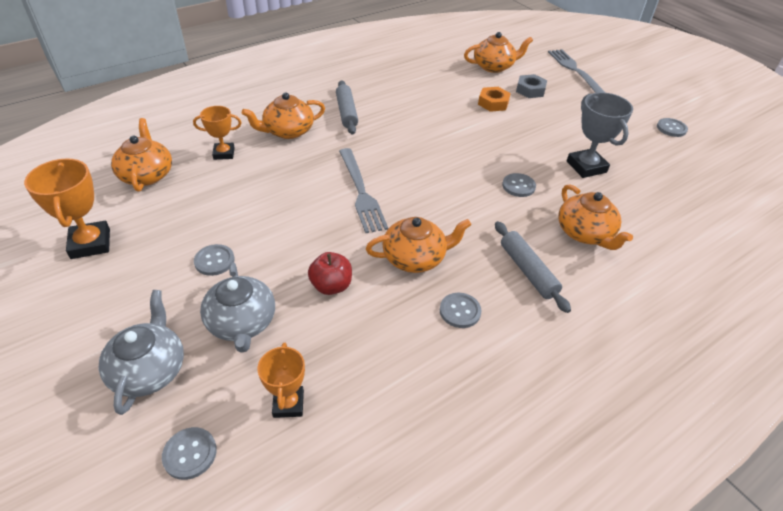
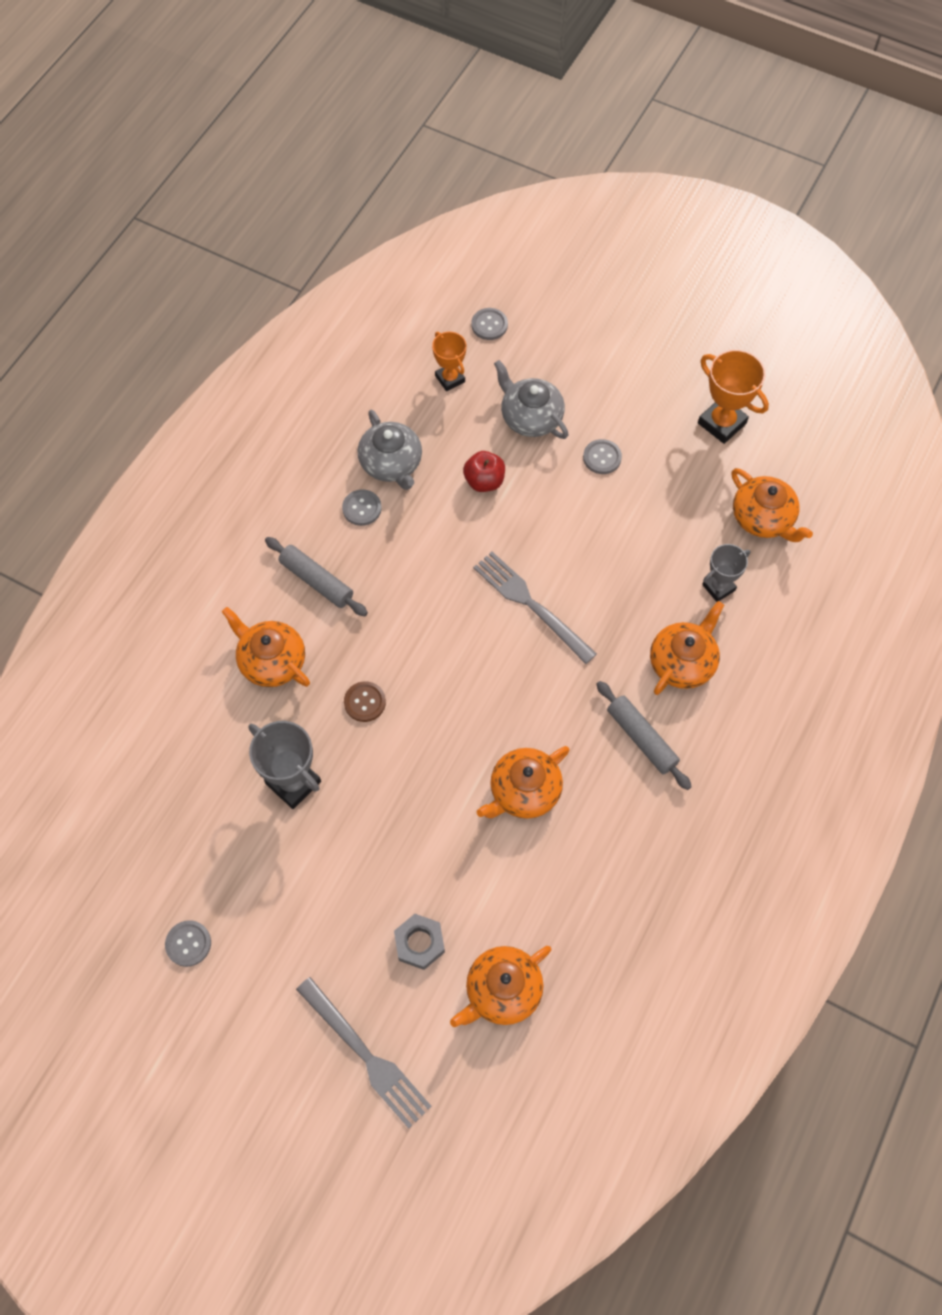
camera: 155 degrees right, 20 degrees up
(149, 370) = (564, 356): grey teapot -> grey teapot (391, 463)
(224, 153) = (718, 587): orange trophy -> grey trophy
(415, 258) = (428, 546): orange teapot -> orange teapot (524, 791)
(493, 103) = (461, 872): orange nut -> none
(518, 186) = (365, 702): grey button -> brown button

